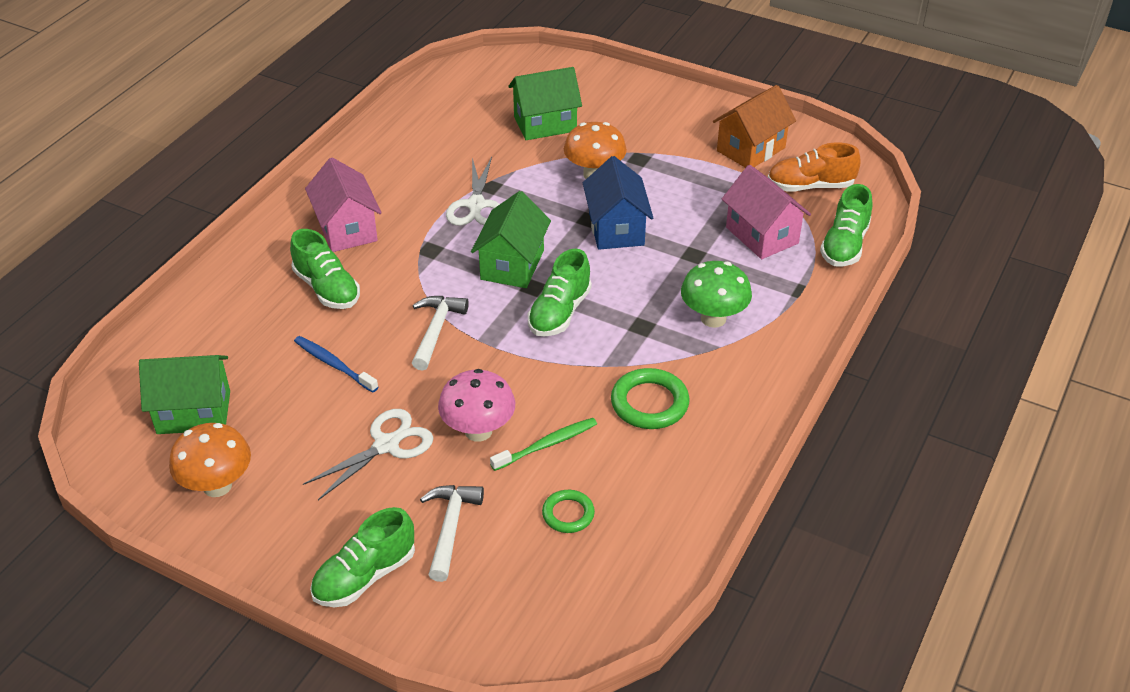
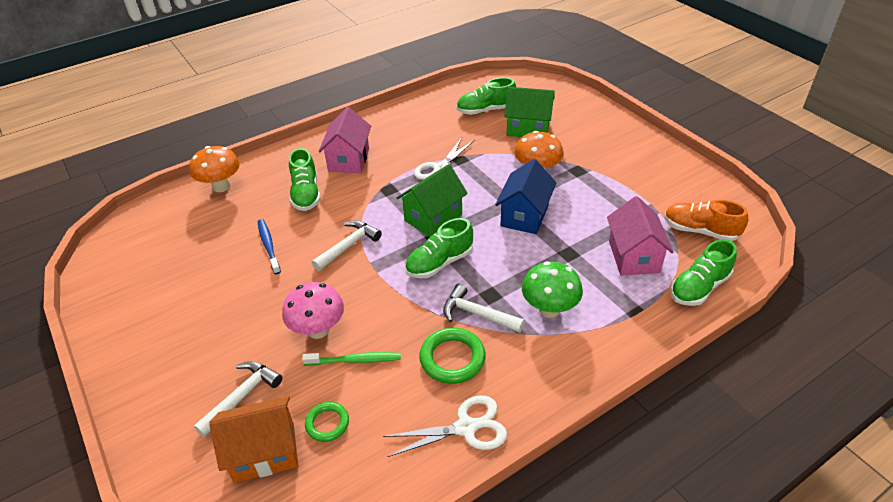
camera: 30 degrees right, 0 degrees up
(194, 412) = (166, 247): green house -> none
(217, 486) = (136, 301): orange mushroom -> orange mushroom (221, 186)
(365, 576) = (161, 407): green shoe -> green shoe (485, 110)
(386, 445) = (253, 315): white scissors -> white scissors (466, 427)
(642, 350) = (477, 314): none -> white hammer
(751, 149) = (669, 188): orange house -> orange house (264, 452)

